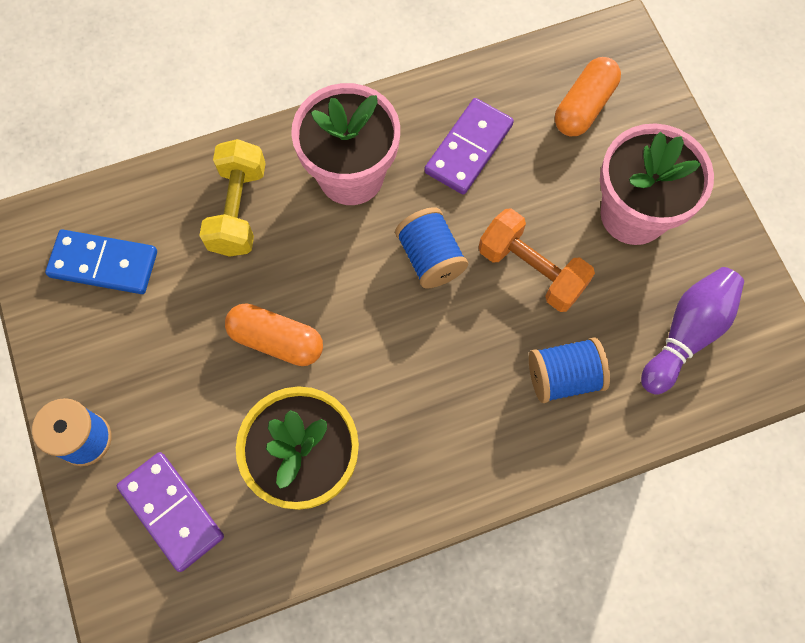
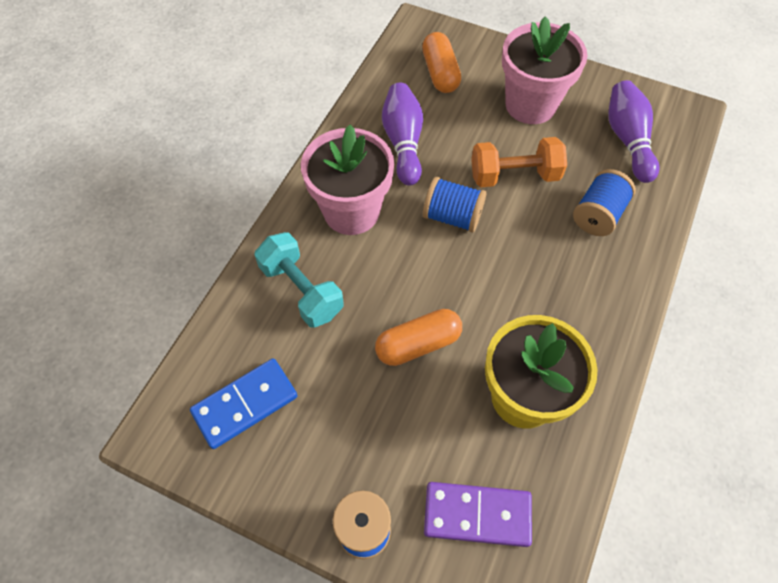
camera: 45 degrees left, 10 degrees down
(238, 209) = (301, 290): yellow dumbbell -> turquoise dumbbell
(468, 148) = (403, 142): purple domino -> purple bowling pin

